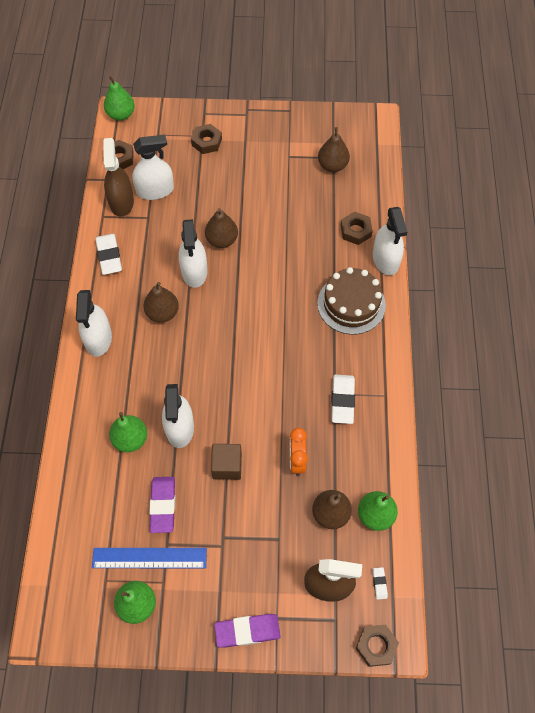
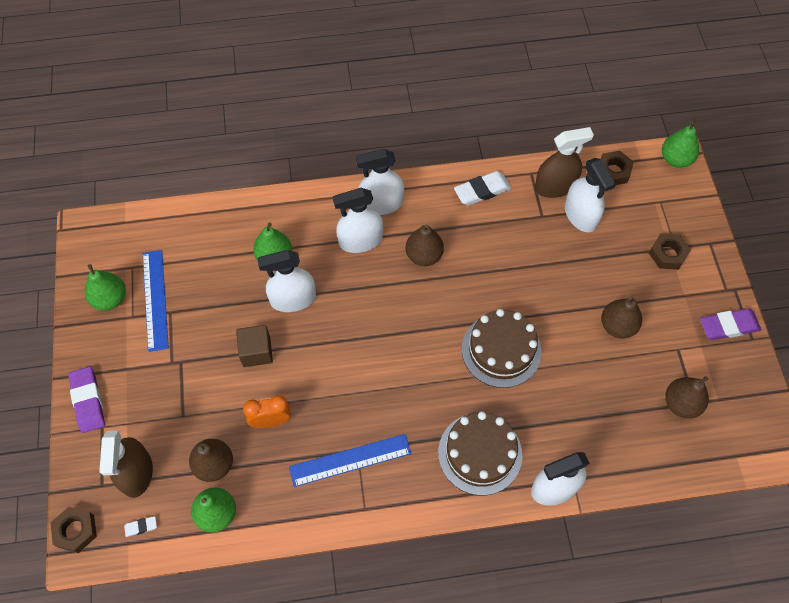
camera: 80 degrees right, 0 degrees up
(163, 505) = (208, 300): purple eraser -> purple eraser (728, 326)
(194, 271) = (483, 276): white spray bottle -> white spray bottle (360, 241)
(222, 240) = (532, 296): brown pear -> brown pear (617, 326)
(265, 272) = (501, 350): none -> brown cake
(342, 400) = (350, 460): white eraser -> blue ruler
(356, 231) = (588, 445): brown nut -> none

